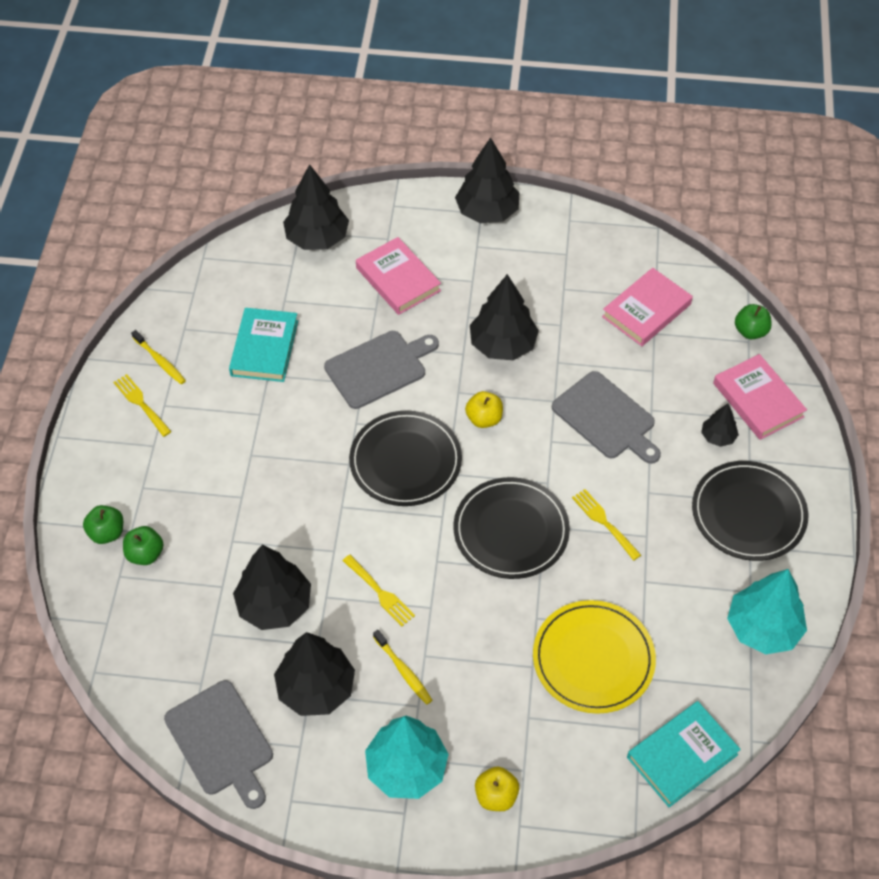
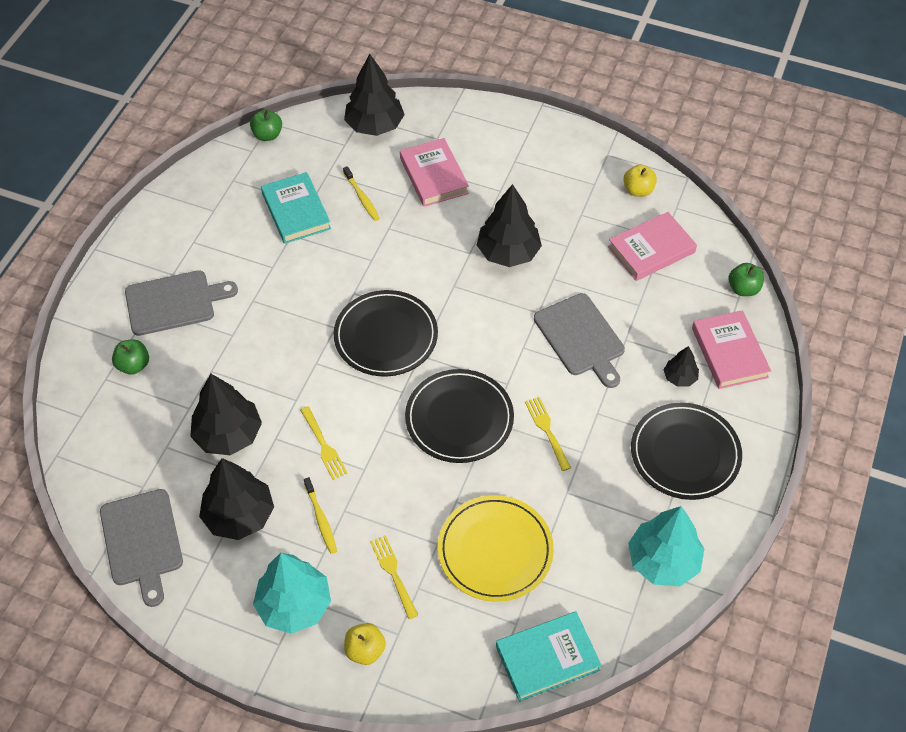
camera: 15 degrees right, 0 degrees up
(107, 533) = (107, 340): green apple -> green apple (267, 135)
(141, 403) = (174, 236): yellow fork -> yellow fork (393, 573)
(160, 361) = (203, 203): yellow toothbrush -> yellow toothbrush (362, 197)
(264, 348) = (296, 211): turquoise book -> turquoise book turned 45 degrees counterclockwise
(378, 368) = (390, 249): grey cutting board -> grey cutting board (174, 302)
(484, 419) = (469, 314): yellow apple -> yellow apple (638, 190)
(487, 212) = (534, 132): black tree -> none

